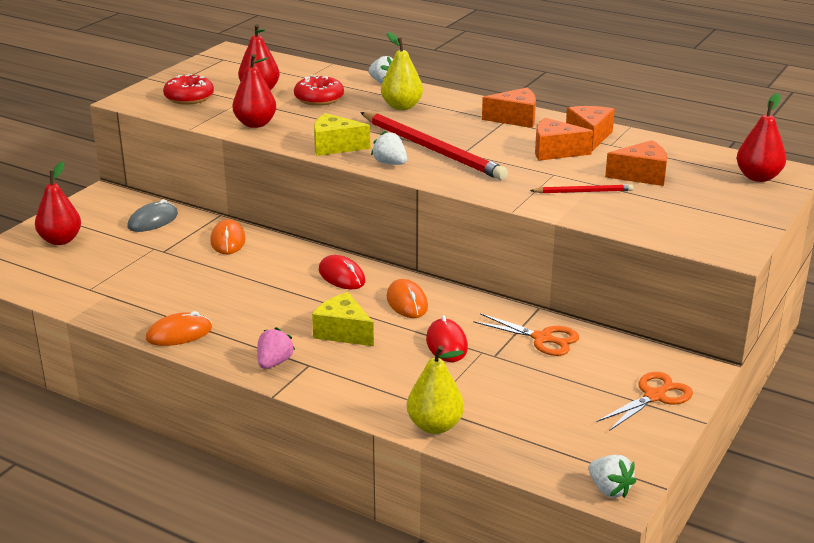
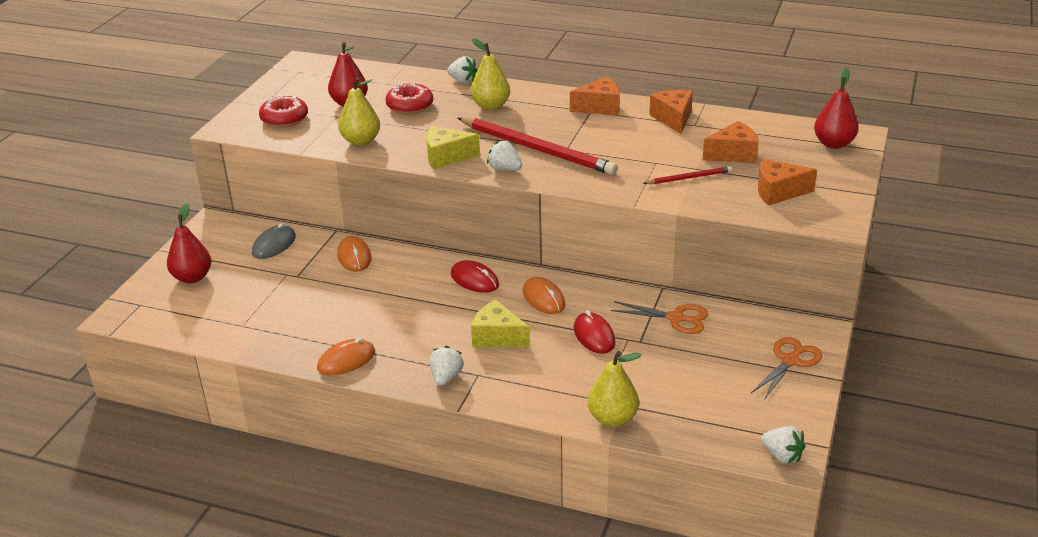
camera: 10 degrees left, 5 degrees up
(255, 124) = (361, 141): red pear -> yellow pear
(274, 363) = (446, 377): pink strawberry -> white strawberry
(555, 151) = (648, 138): orange cheese -> orange cheese (778, 192)

